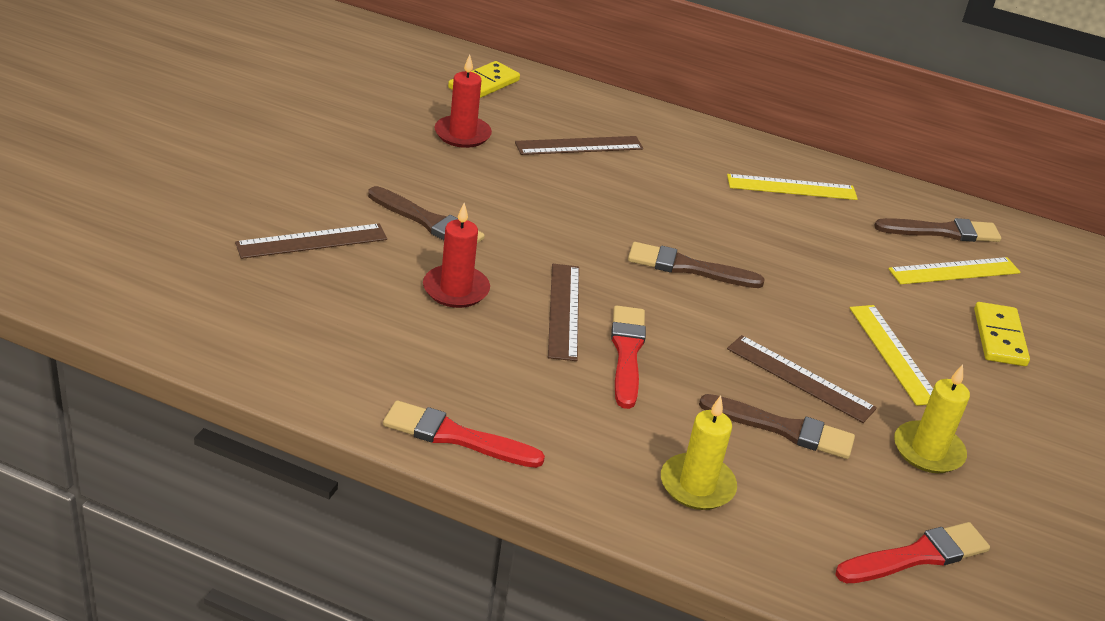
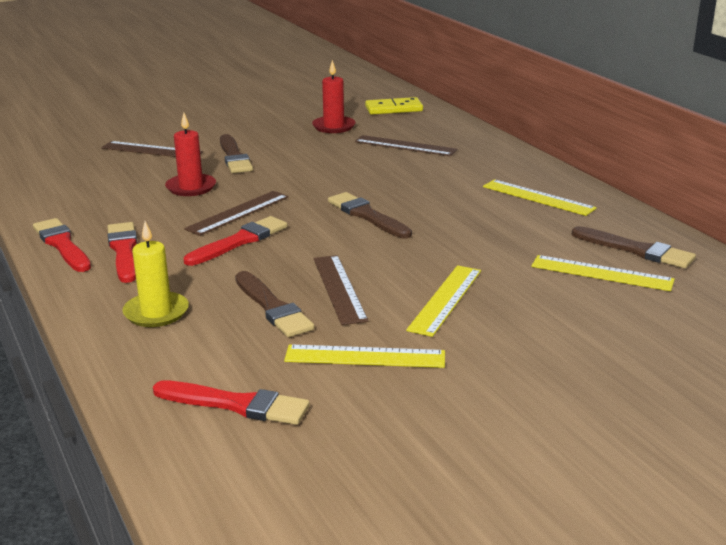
camera: 45 degrees right, 10 degrees down
(536, 416) = (124, 251): none -> red brush
(928, 451) = (365, 356): yellow candle -> yellow ruler
(999, 337) = (568, 319): yellow domino -> none

